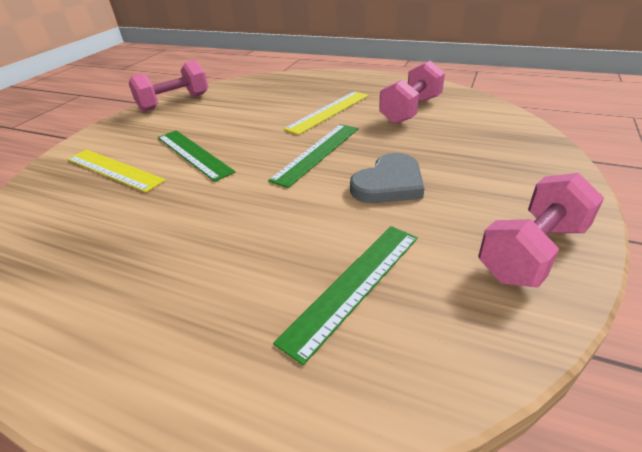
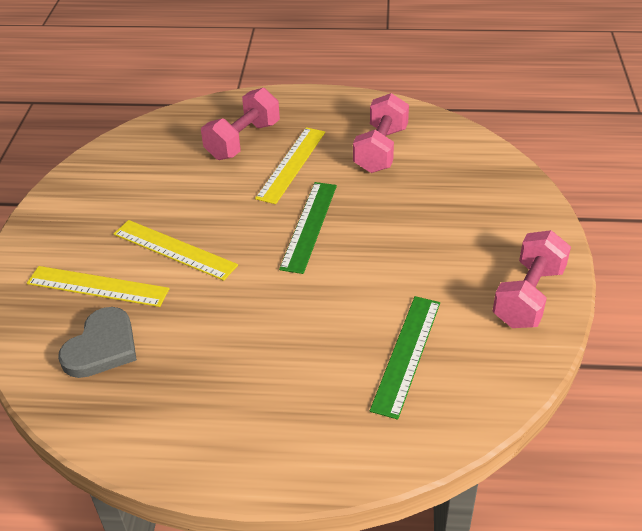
camera: 20 degrees left, 5 degrees up
(174, 102) = (88, 174): pink dumbbell -> pink dumbbell (243, 141)
(193, 154) = (174, 249): green ruler -> yellow ruler
(389, 183) = (395, 251): grey heart -> grey heart (102, 347)

